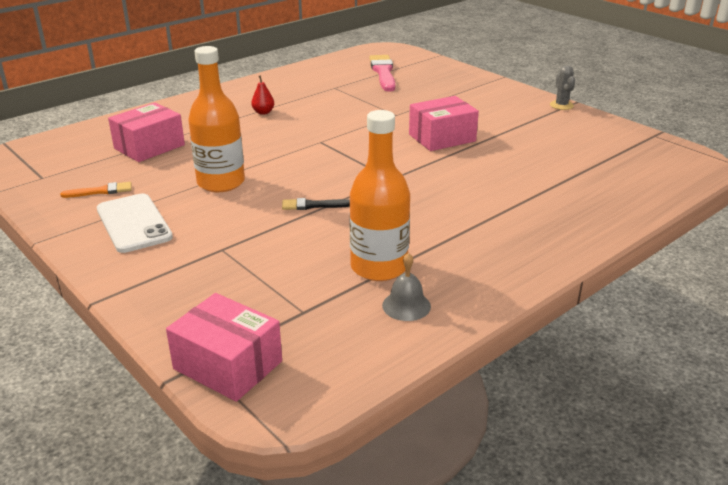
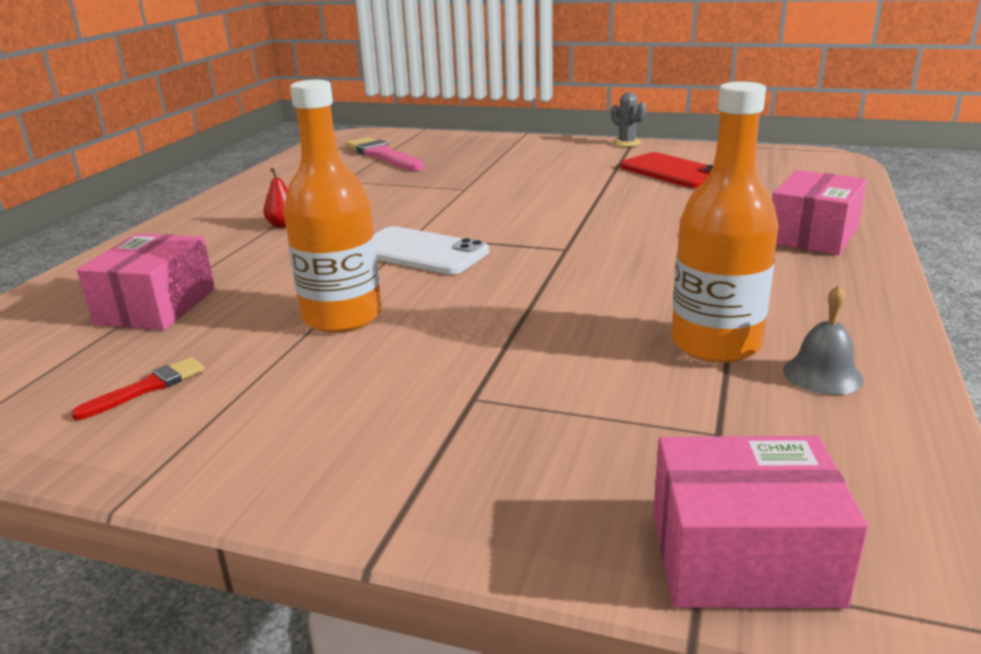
camera: 30 degrees left, 5 degrees down
(101, 191) = (147, 388): orange brush -> red brush
(134, 223) = (273, 413): white phone -> white phone (420, 252)
(313, 205) = (516, 304): black brush -> none
(442, 138) = (555, 197): pink box -> pink box (812, 235)
(553, 140) = (672, 172): none -> red phone

